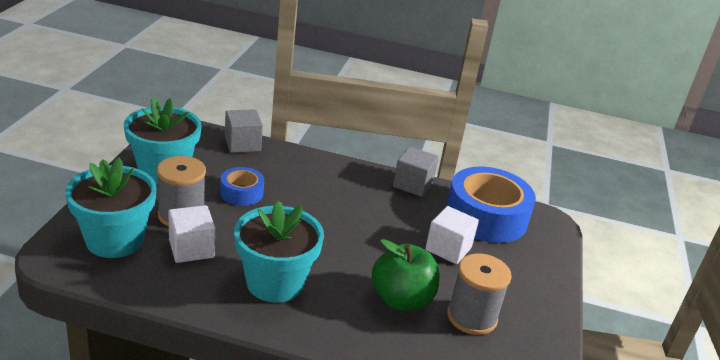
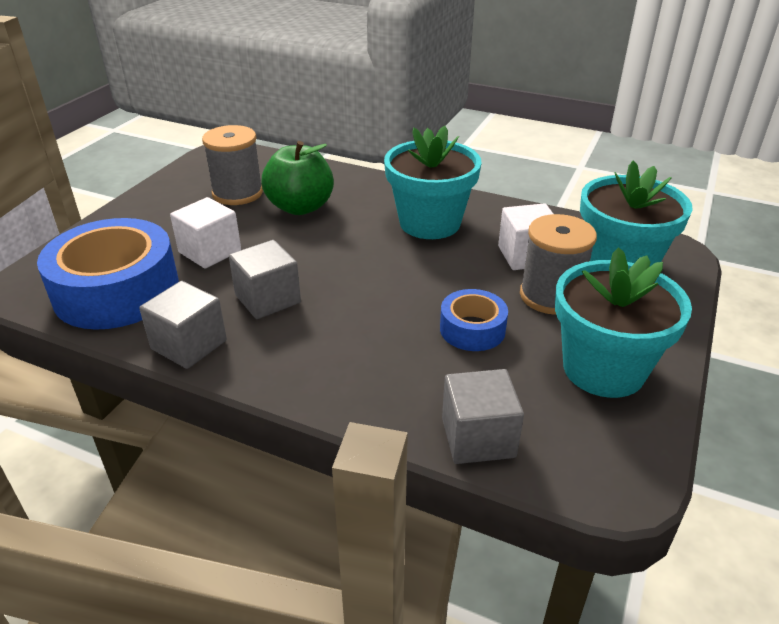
camera: 165 degrees left, 5 degrees up
(382, 212) = (268, 299): none -> grey cube

